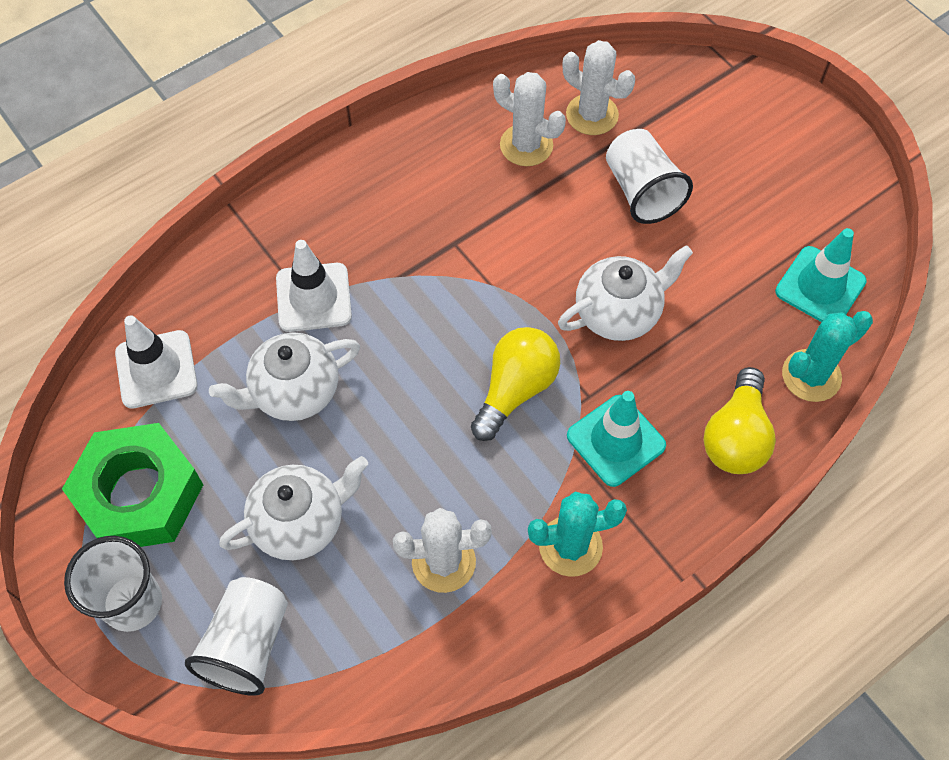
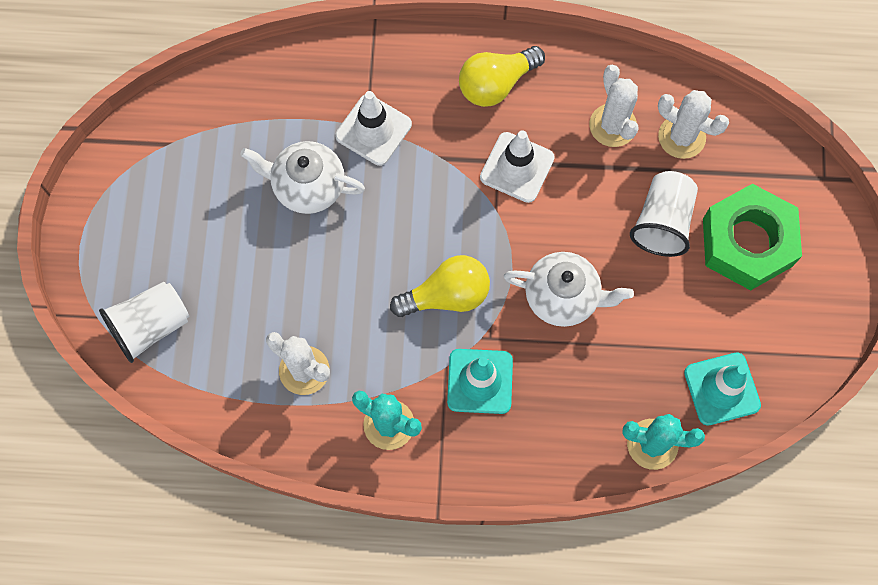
camera: 40 degrees right, 10 degrees up
(132, 602) = (108, 247): white cup -> none
(139, 494) = (164, 181): green nut -> green nut (747, 242)
(156, 369) = (237, 105): white traffic cone -> white traffic cone (517, 167)
(300, 522) = (242, 275): white teapot -> none
(592, 115) = (681, 137): white cactus -> white cactus turned 45 degrees counterclockwise
(736, 436) = (560, 442): yellow light bulb -> yellow light bulb (496, 84)

